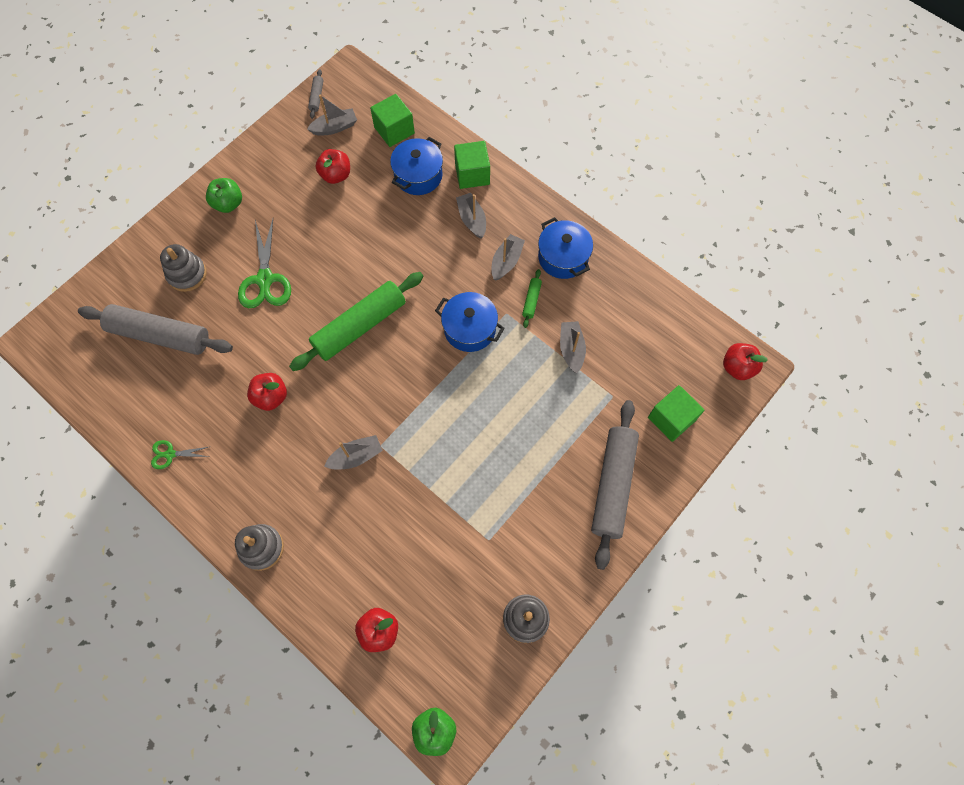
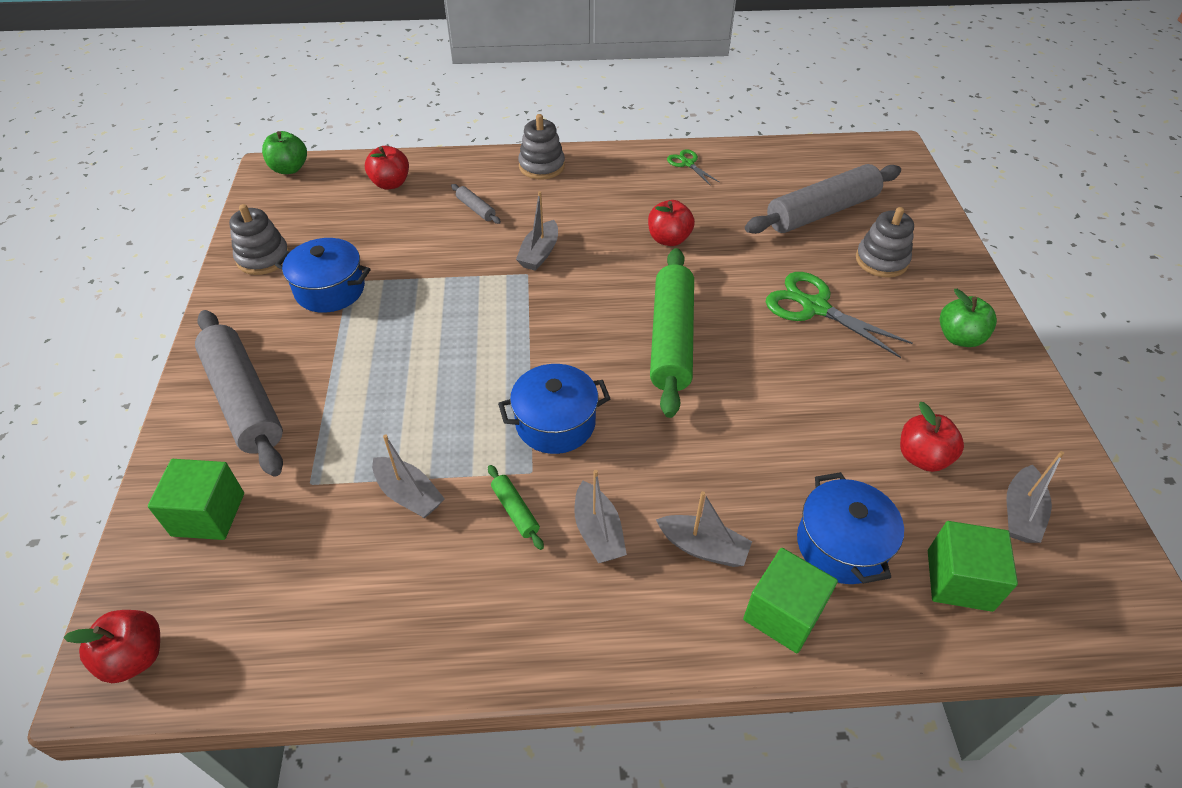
camera: 135 degrees right, 20 degrees down
(170, 454) = (687, 163): green scissors -> green scissors turned 75 degrees counterclockwise
(317, 97) = (1106, 533): grey rolling pin -> grey rolling pin (476, 209)
(563, 257) = (529, 603): blue pot -> blue pot (330, 290)

